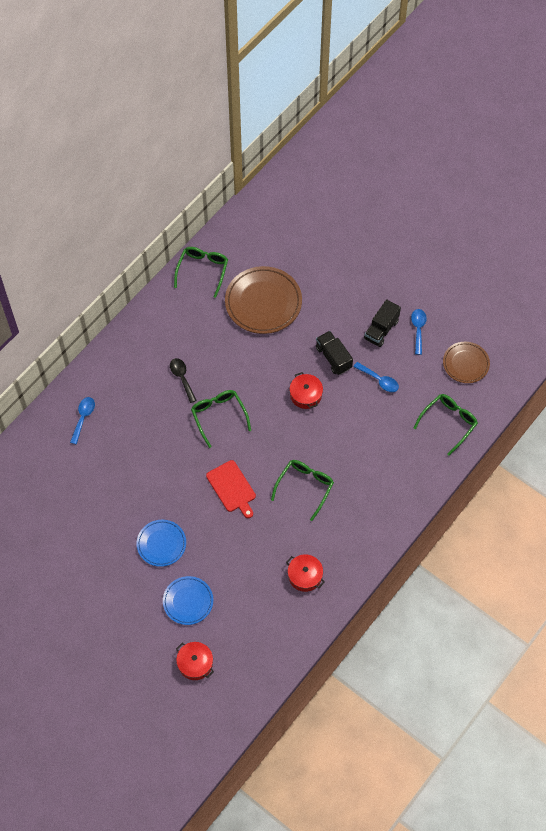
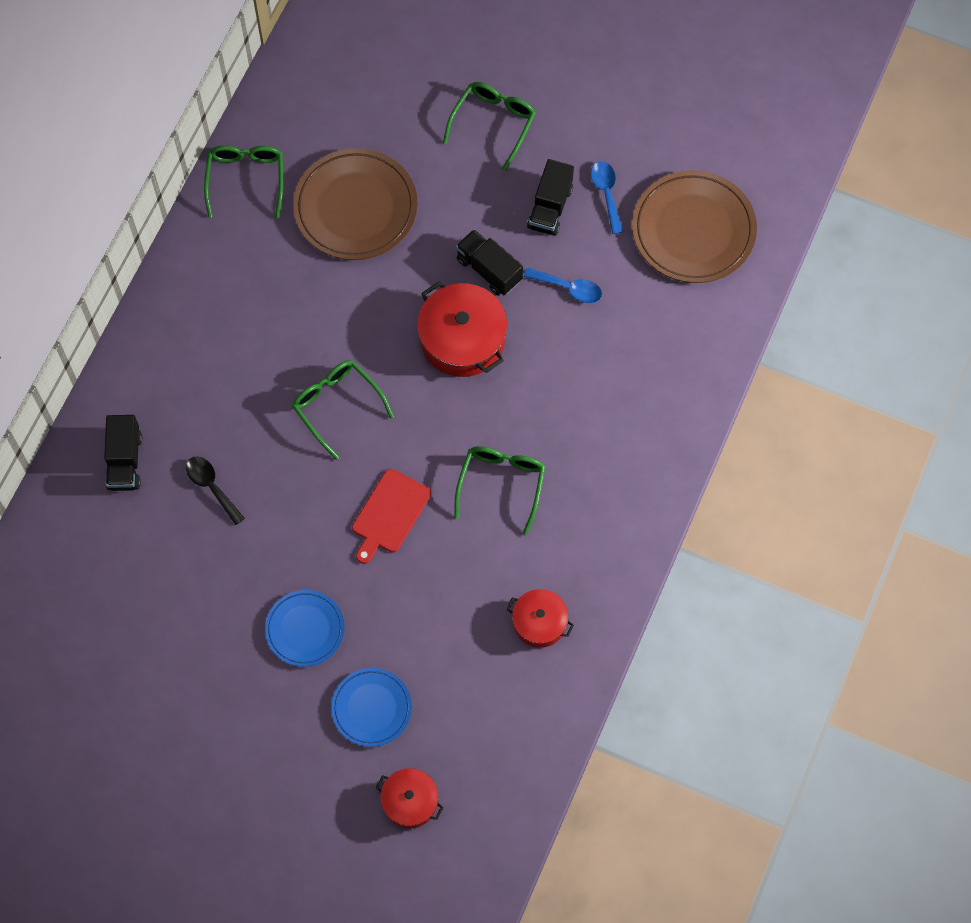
camera: 15 degrees left, 5 degrees up
(83, 418) = (125, 461): blue spoon -> black truck
(182, 378) = (263, 359): black spoon -> black spoon (212, 487)
(232, 488) = (389, 514): red cutting board -> red cutting board turned 75 degrees clockwise
(306, 395) = (462, 339): red pot -> red pot, size x1.67
(448, 423) = (692, 329): green glasses -> green glasses (493, 123)
(465, 364) = (693, 230): brown plate -> brown plate, size x1.68

